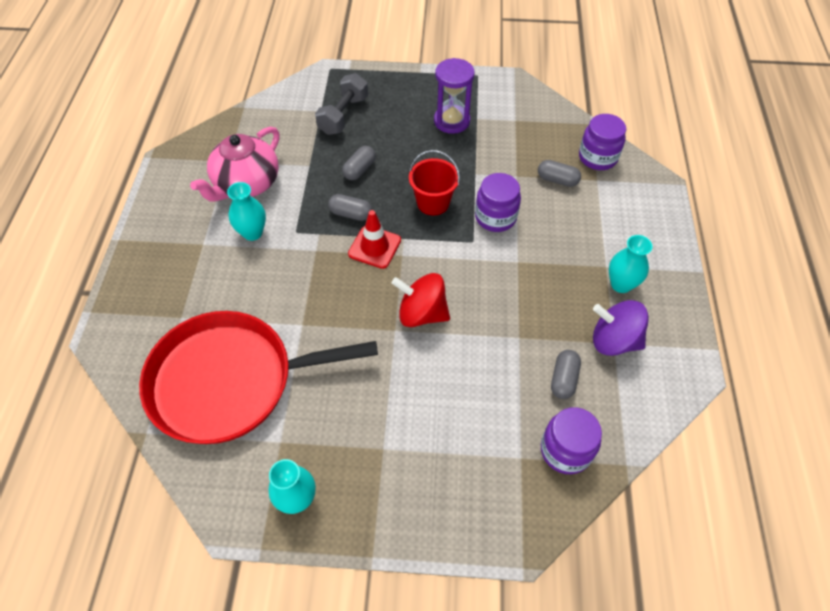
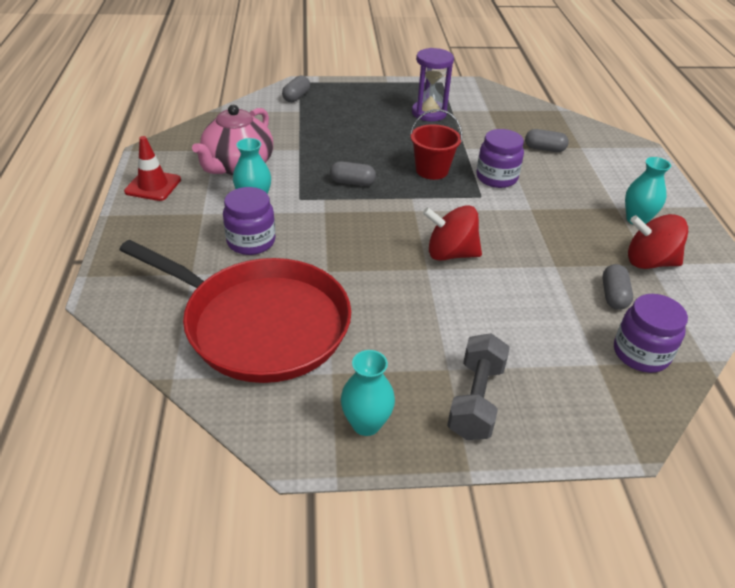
camera: 10 degrees left, 15 degrees down
(230, 381) = (260, 324): red pan -> red pan turned 135 degrees counterclockwise
(343, 115) = (323, 113): grey dumbbell -> grey dumbbell (476, 400)
(359, 169) = (351, 150): grey capsule -> grey capsule (296, 97)
(374, 247) = (384, 206): red traffic cone -> red traffic cone (153, 186)
(597, 157) = (575, 132): purple jar -> purple jar (251, 241)
(614, 340) = (649, 262): purple spinning top -> red spinning top

